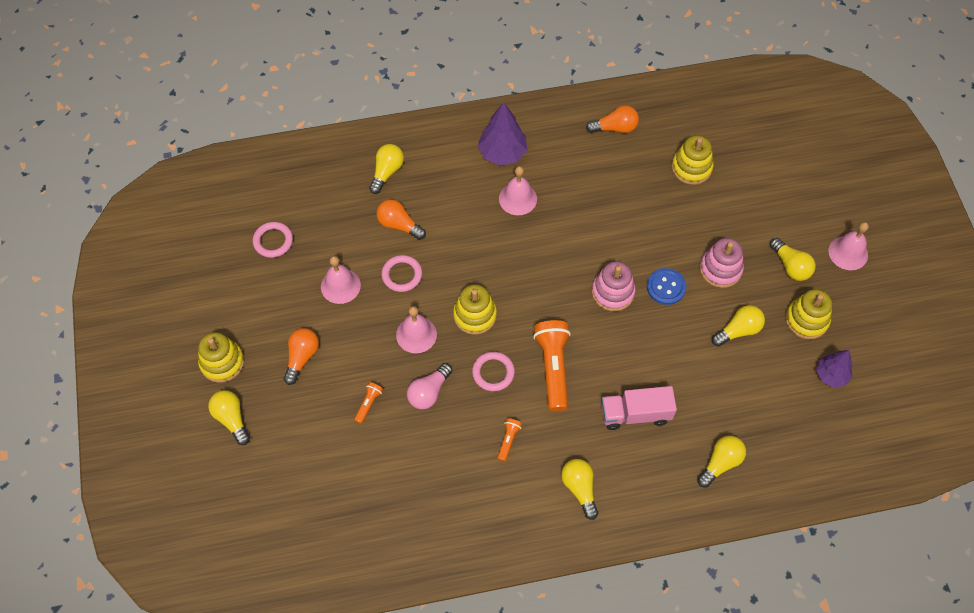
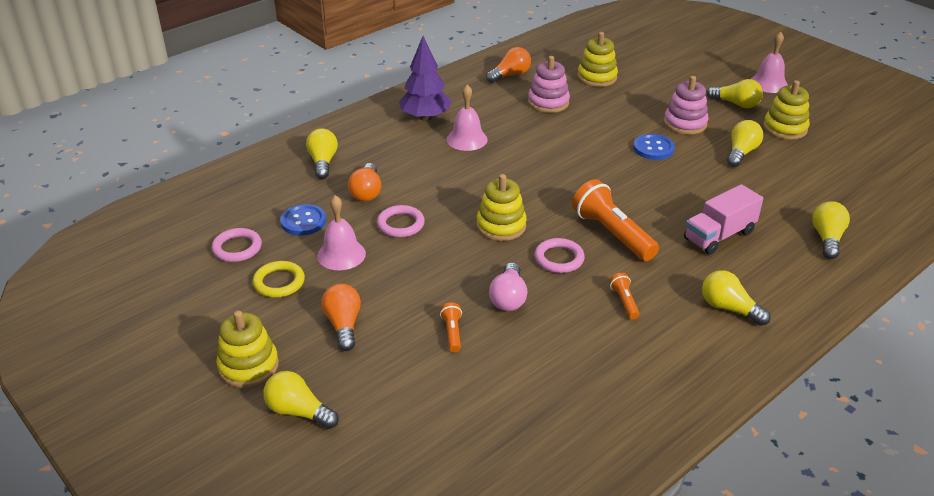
camera: 30 degrees left, 25 degrees down
(282, 292) = (279, 282): none -> yellow ring
(334, 235) = (303, 221): none -> blue button
(399, 225) = (367, 192): orange light bulb -> orange light bulb turned 90 degrees counterclockwise
(416, 334) = (455, 260): pink bell -> none
(613, 292) = (612, 167): pink stacking toy -> pink stacking toy (548, 102)
(831, 375) = (842, 152): purple tree -> none

